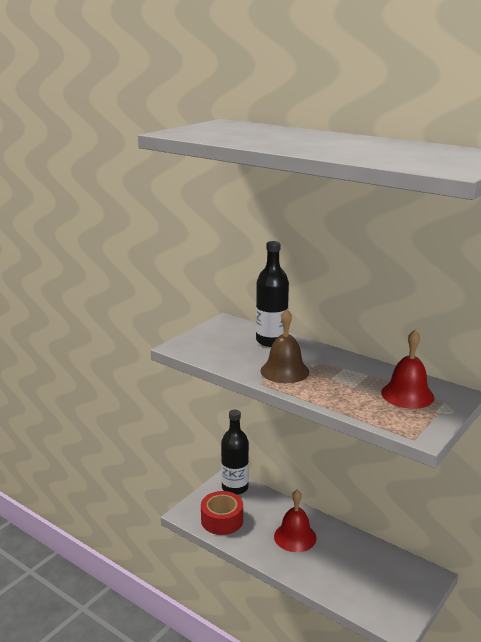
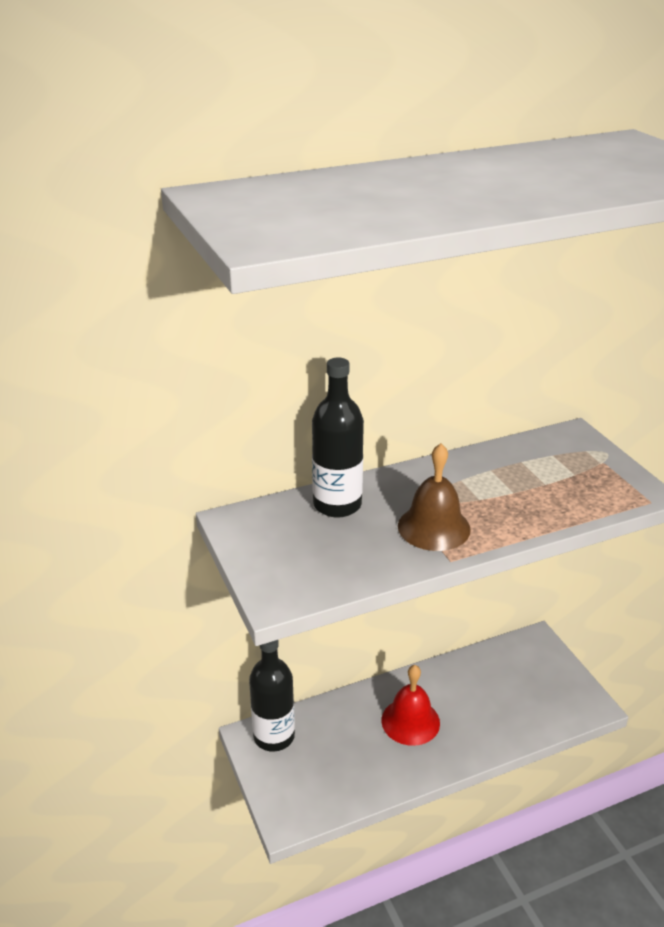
camera: 60 degrees left, 10 degrees up
(222, 520) = (329, 782): red tape -> none
(407, 395) = (554, 465): red bell -> none

